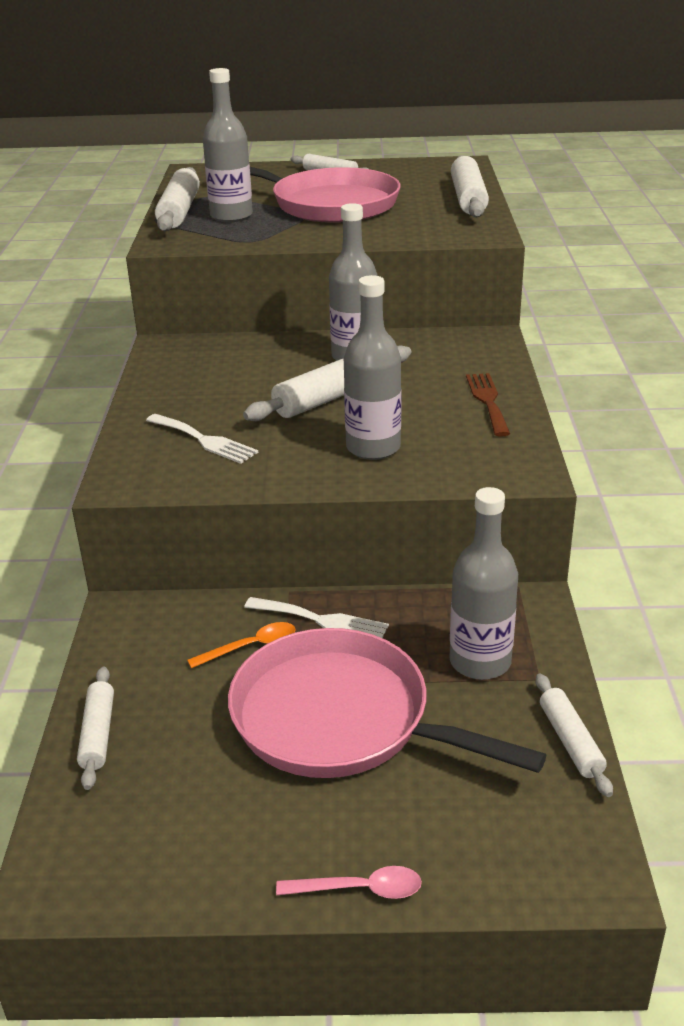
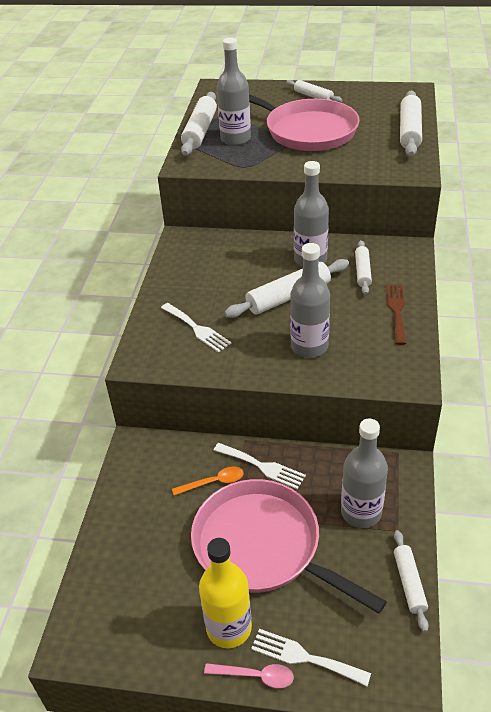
camera: 10 degrees right, 10 degrees up
(98, 734) = (110, 539): white rolling pin -> white rolling pin (362, 272)
(306, 830) = (229, 628): none -> yellow bottle
(432, 854) = (304, 657): none -> white fork

